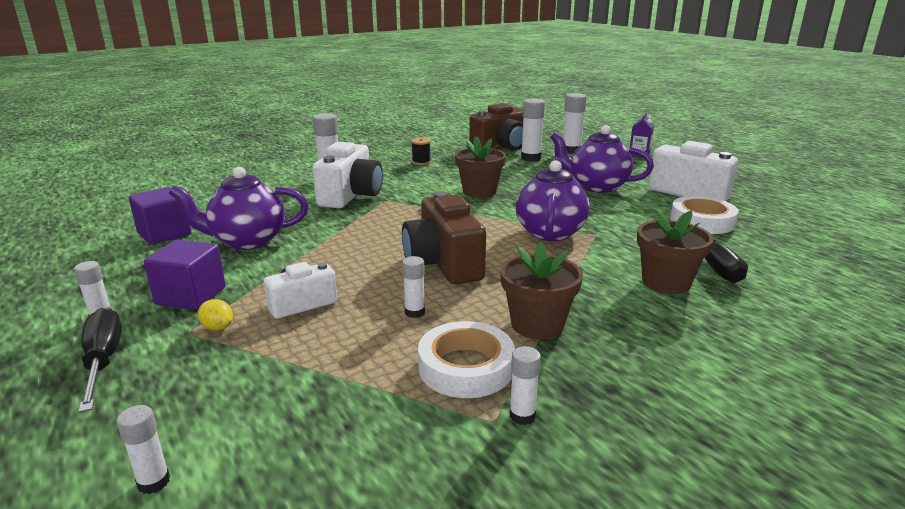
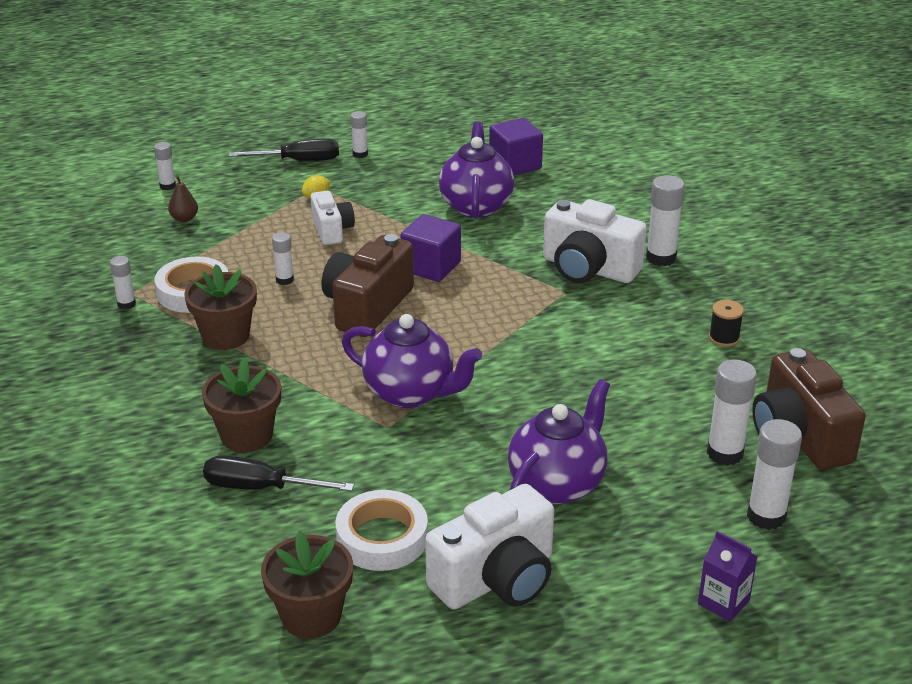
camera: 105 degrees right, 10 degrees up
(191, 296) = (375, 184): purple cube -> purple cube (431, 266)
(275, 427) = (184, 219): none -> brown pear
(443, 263) = (367, 307): brown camera -> brown camera turned 60 degrees counterclockwise
(479, 192) = (571, 367): brown flower pot -> brown flower pot (311, 616)

